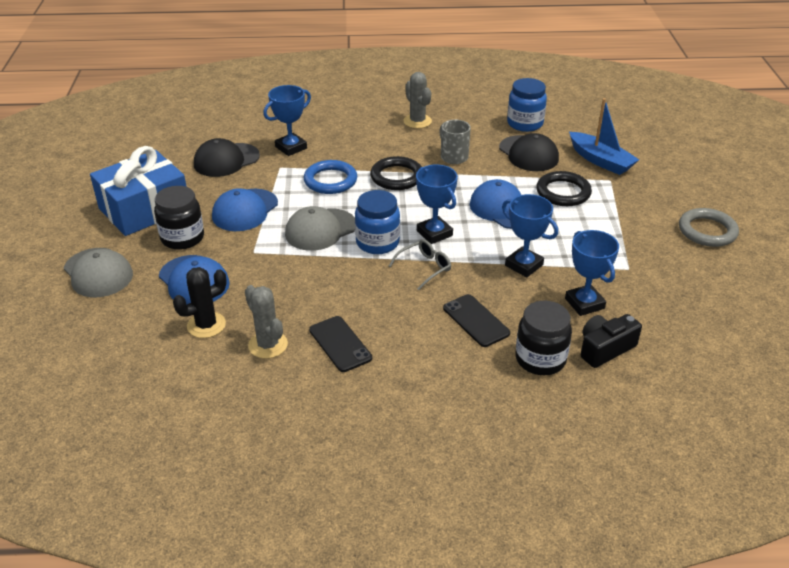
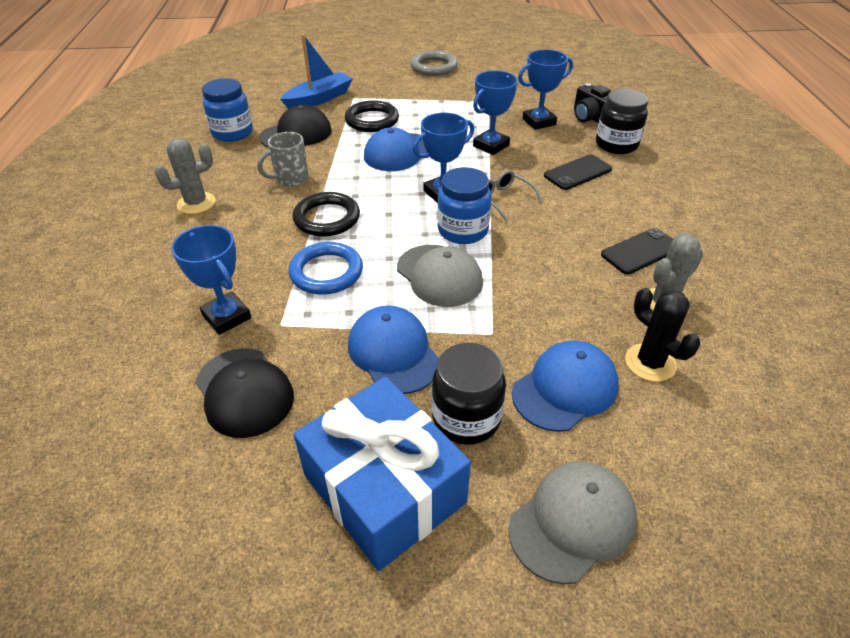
camera: 90 degrees left, 5 degrees up
(245, 210) = (393, 352): blue cap -> blue cap turned 150 degrees counterclockwise

